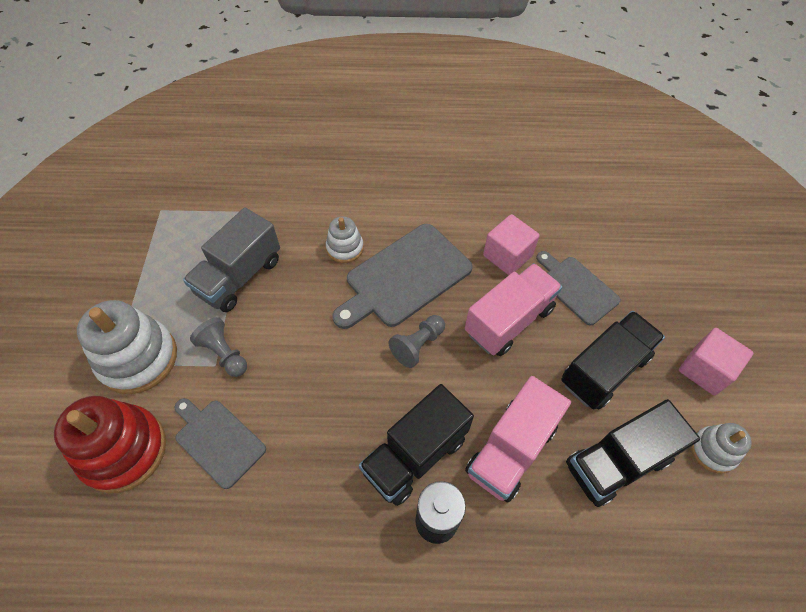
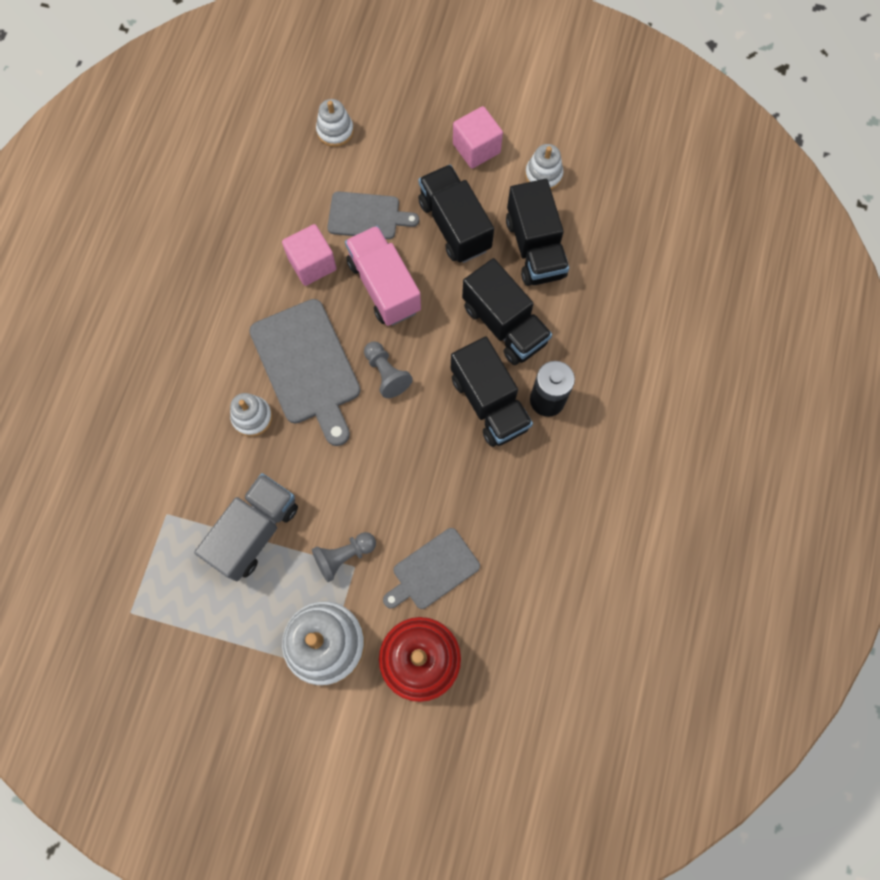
camera: 75 degrees left, 15 degrees up
(239, 276) = (254, 531): grey truck -> grey truck turned 105 degrees counterclockwise
(511, 449) = (504, 325): pink truck -> black truck
(576, 288) = (367, 216): grey cutting board -> grey cutting board turned 150 degrees counterclockwise
(650, 240) = (335, 131): none -> white stacking toy

